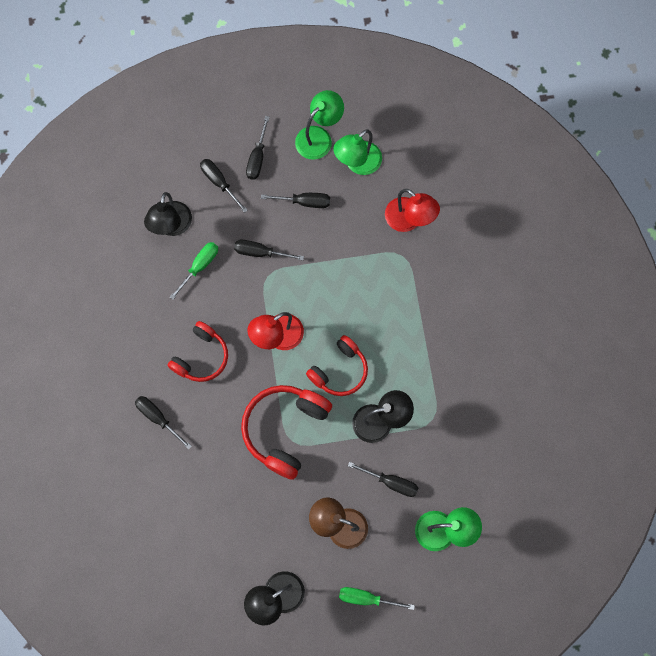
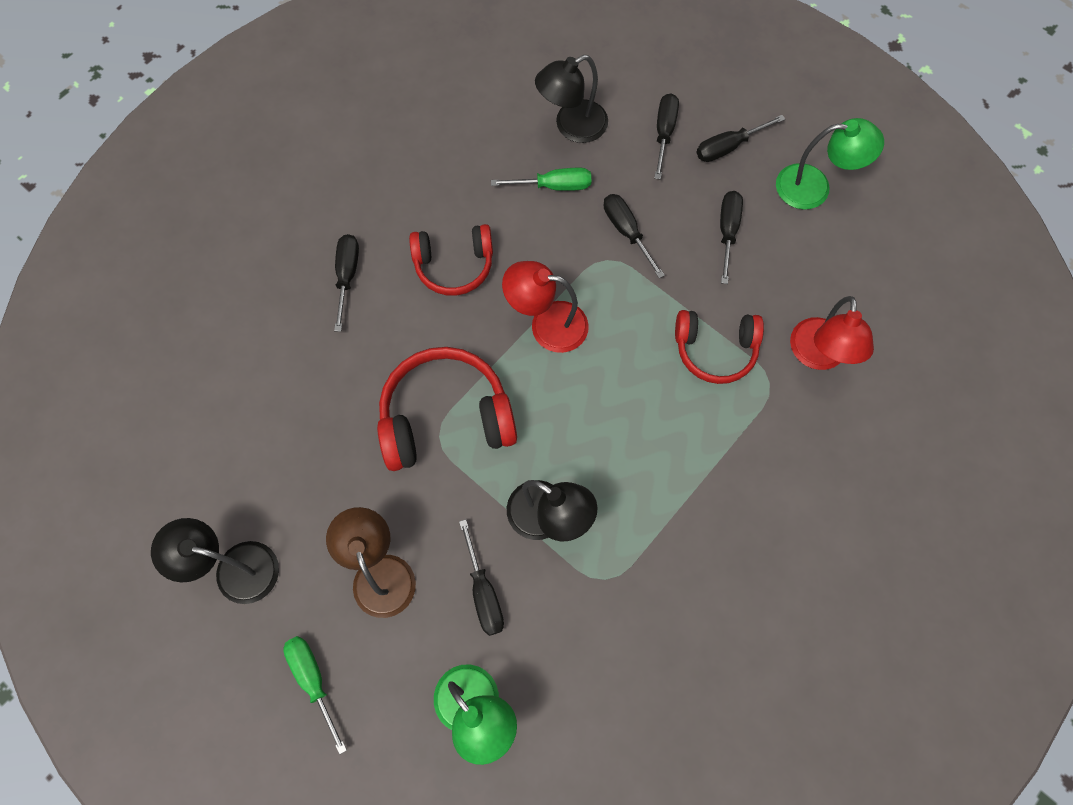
camera: 50 degrees right, 5 degrees down
(305, 202) = (727, 231): black screwdriver -> black screwdriver turned 135 degrees counterclockwise
(339, 371) = (568, 422): red headphones -> red headphones (715, 350)
(357, 164) = (826, 249): green lamp -> none

